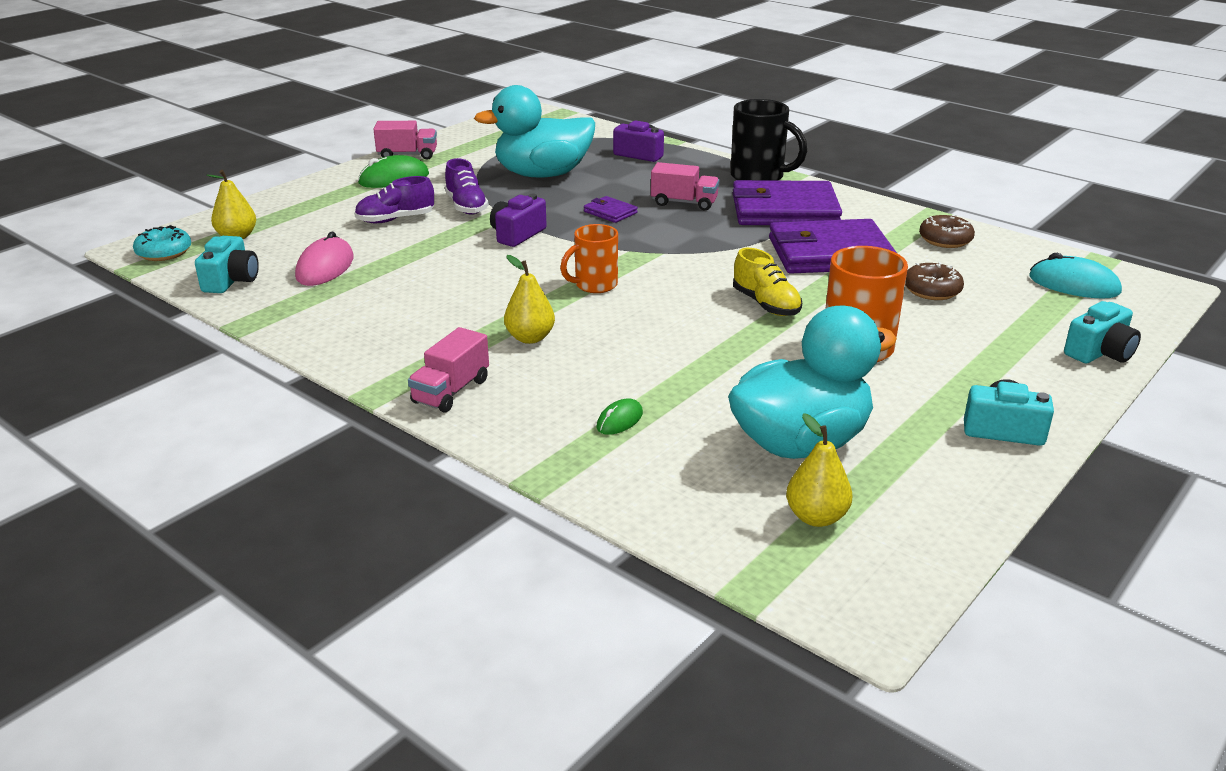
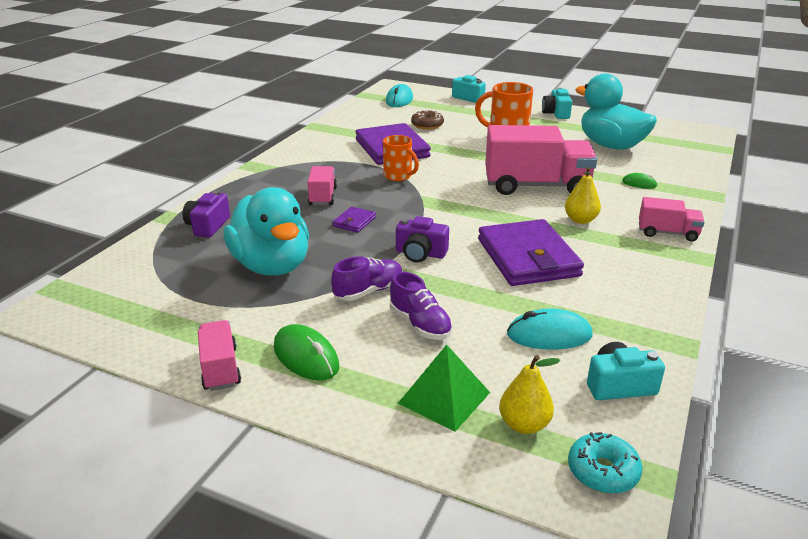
camera: 105 degrees left, 0 degrees up
(296, 216) = (444, 397): none -> green pyramid
(325, 267) = (549, 335): pink mouse -> turquoise mouse
(594, 285) = (489, 210): orange mug -> orange mug (398, 176)
(652, 331) = (536, 186): none -> pink truck
(759, 177) = (258, 175): black mug -> none
(766, 304) = (476, 160): yellow shoe -> none
(784, 210) = (324, 164): purple wallet -> purple wallet (527, 257)
(816, 517) = (661, 141): yellow pear -> none
(945, 240) = (355, 123): brown donut -> none

